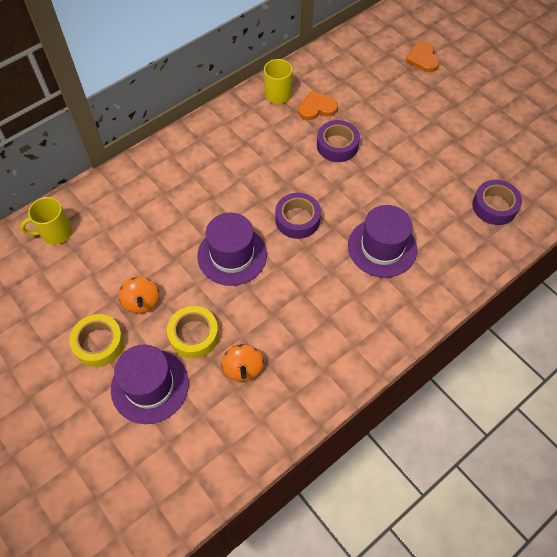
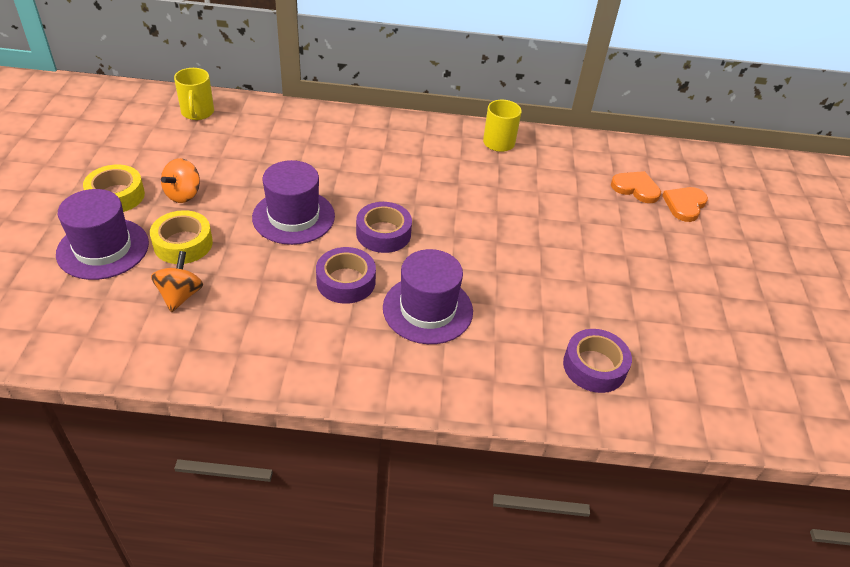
camera: 40 degrees right, 15 degrees down
(55, 232) = (197, 112): yellow mug -> yellow mug turned 120 degrees counterclockwise
(243, 369) = (180, 295): orange spinning top -> orange spinning top turned 150 degrees clockwise
(317, 108) = (520, 173): orange heart -> orange heart (635, 188)
(337, 145) = (499, 209): purple tape -> purple tape (346, 281)

